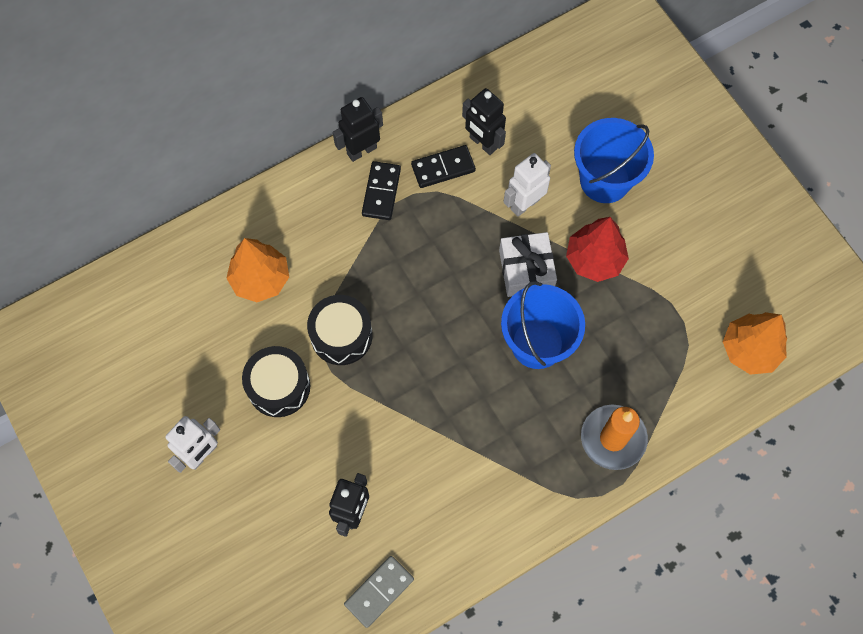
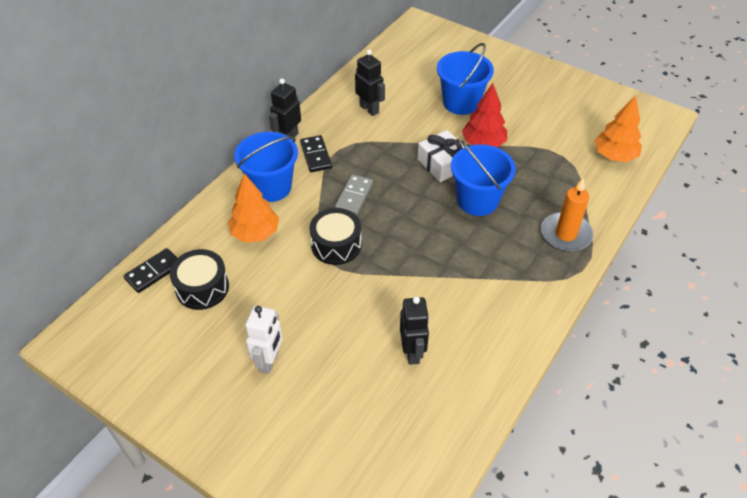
camera: 25 degrees left, 20 degrees down
(279, 386) = (306, 293): black drum -> black drum (202, 288)
(307, 219) = (271, 187): none -> blue bucket
(379, 592) = (466, 397): grey domino -> grey domino (354, 196)
(443, 168) = (351, 129): black domino -> black domino (153, 272)
(483, 143) = (369, 109): black robot -> black robot turned 150 degrees counterclockwise
(524, 204) = (418, 130): white robot -> none

